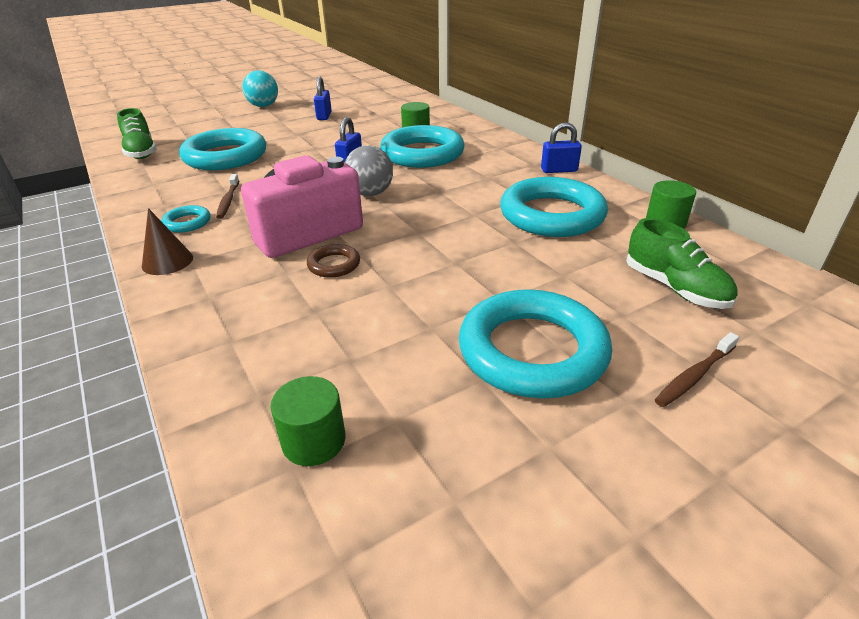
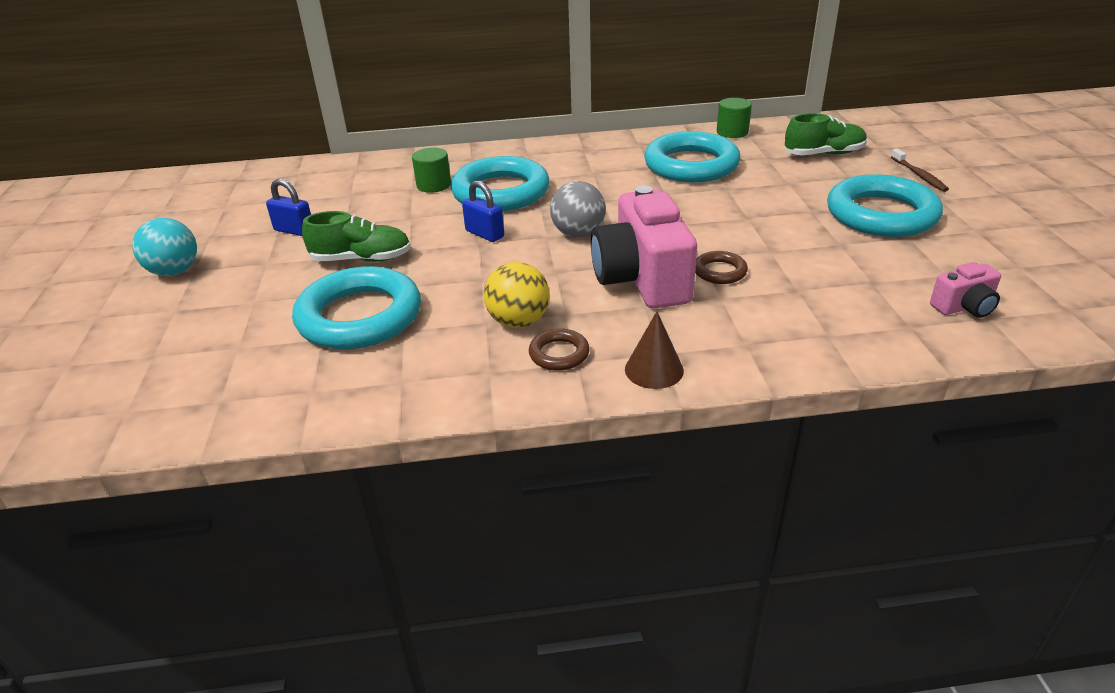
camera: 65 degrees left, 0 degrees up
(141, 152) = (244, 395): green shoe -> green shoe (362, 259)
(187, 222) = (559, 354): turquoise ring -> brown ring
(228, 201) = (518, 322): brown toothbrush -> yellow ball
(314, 441) = (964, 307): green cylinder -> pink camera
(559, 170) = (607, 143): blue padlock -> none

